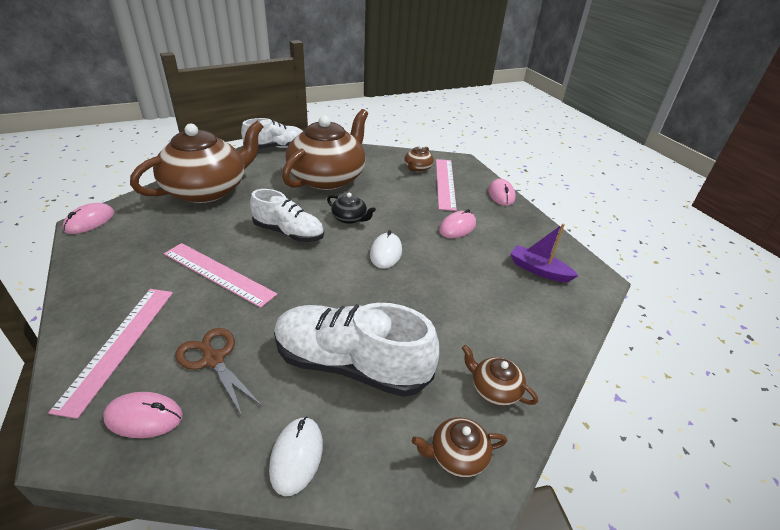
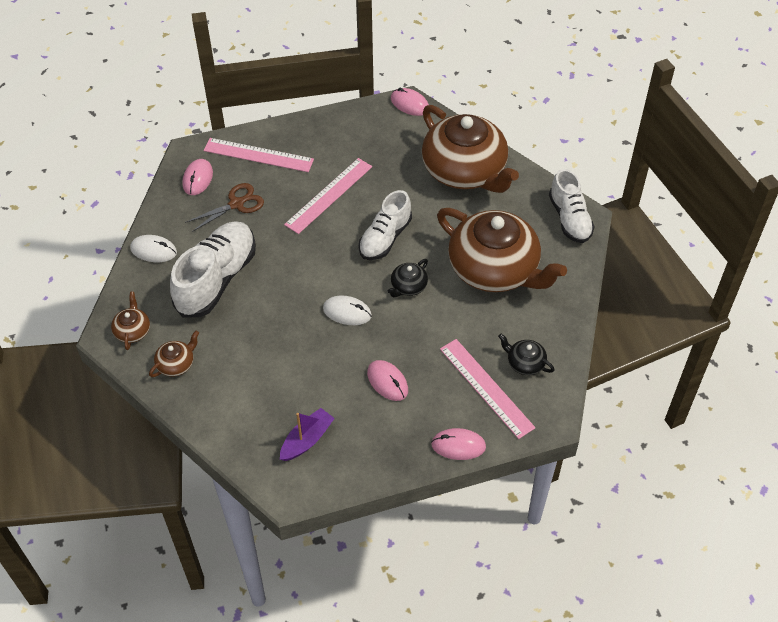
camera: 100 degrees right, 15 degrees up
(417, 168) = (525, 363): brown teapot -> black teapot
(445, 183) = (486, 388): pink ruler -> pink ruler turned 45 degrees clockwise

